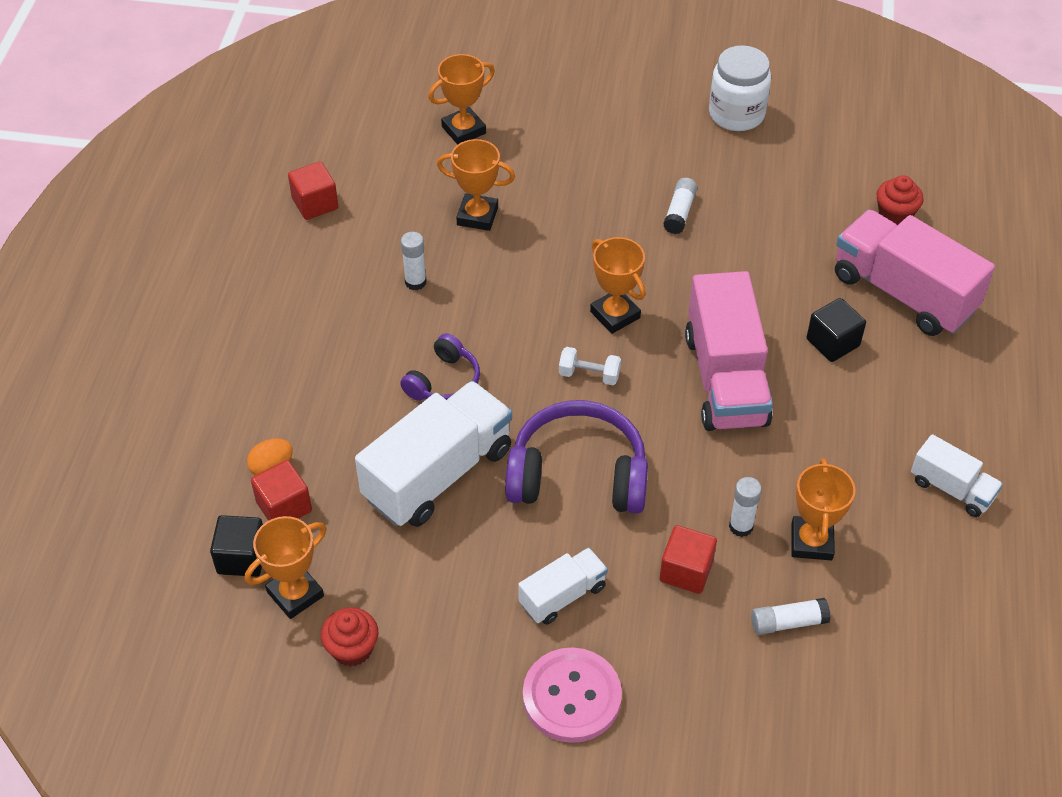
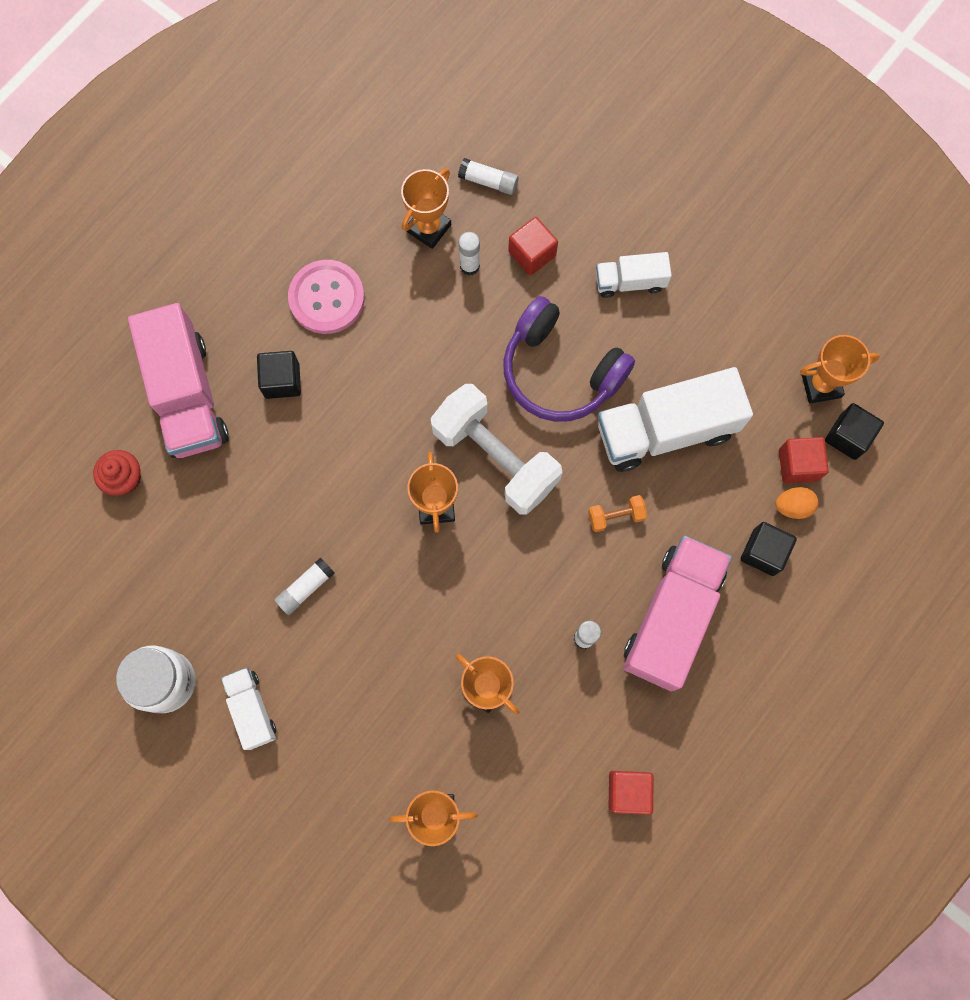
camera: 150 degrees left, 25 degrees up
(283, 417) = (763, 552): none -> black cube
(352, 649) = (798, 320): red cupcake -> none
(443, 381) = (616, 516): purple headphones -> orange dumbbell
(571, 697) = (666, 208): pink button -> pink button (327, 298)
(589, 375) = (495, 457): white dumbbell -> white dumbbell, size x2.42
(725, 379) = (391, 394): pink truck -> pink truck (672, 617)
(951, 489) = (298, 213): white truck -> white truck (252, 709)

